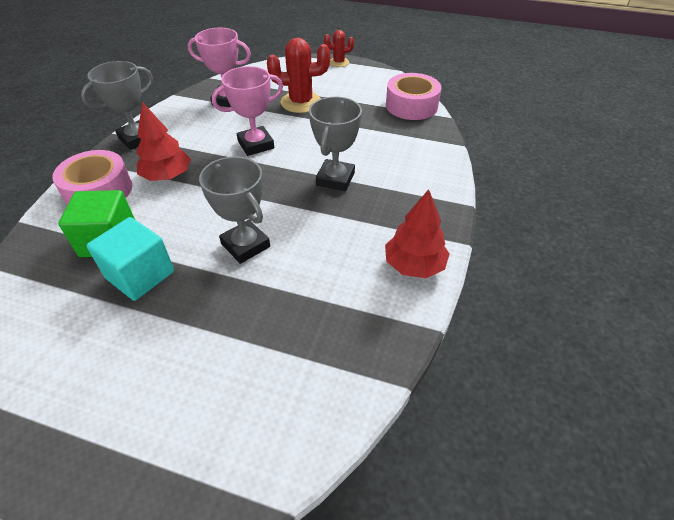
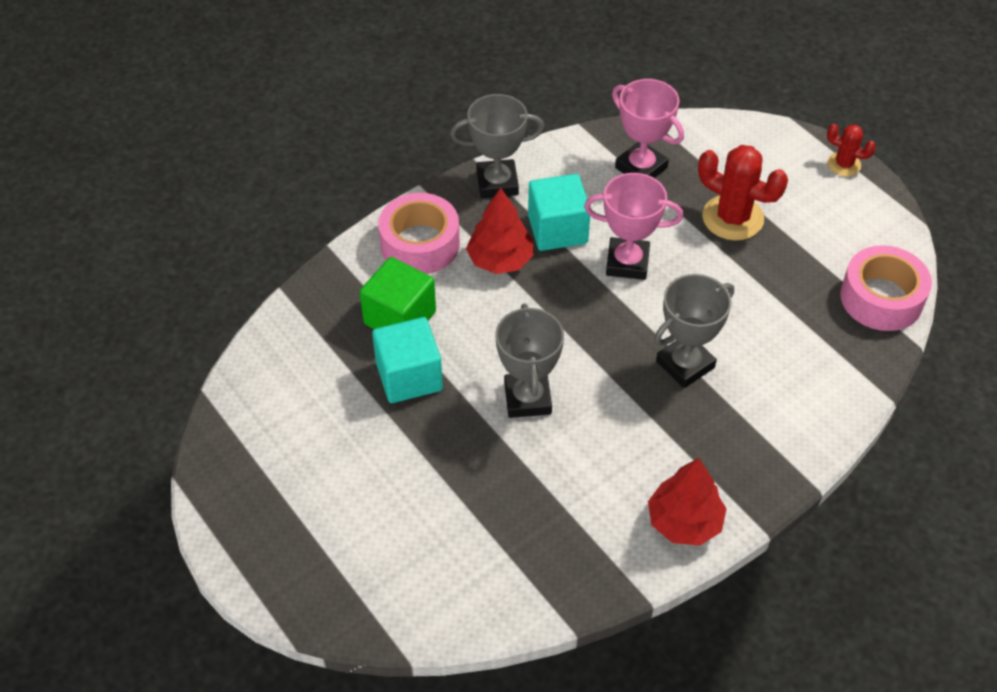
camera: 35 degrees right, 5 degrees up
(197, 146) = (557, 229): none -> turquoise cube

